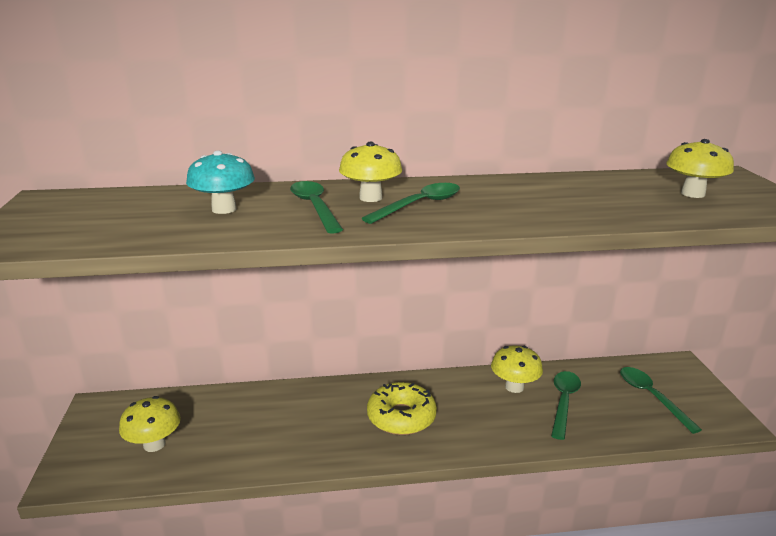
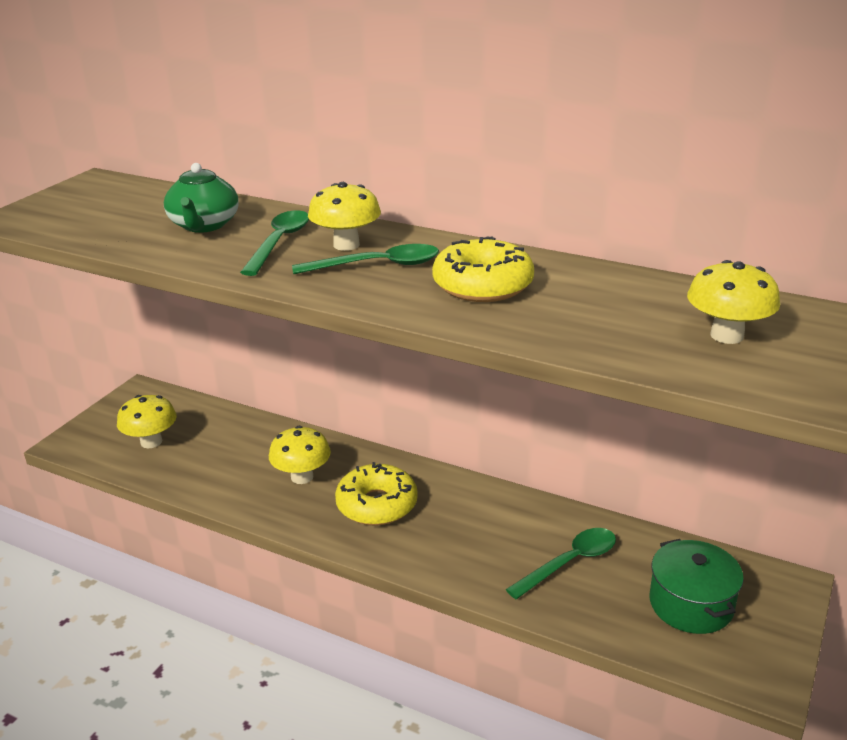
camera: 35 degrees right, 5 degrees up
(224, 209) = (204, 225): turquoise mushroom -> green teapot
(512, 200) = (483, 285): none -> yellow donut
(514, 387) = (532, 523): yellow mushroom -> yellow mushroom (302, 477)
(651, 397) = (691, 604): green spoon -> green pot

